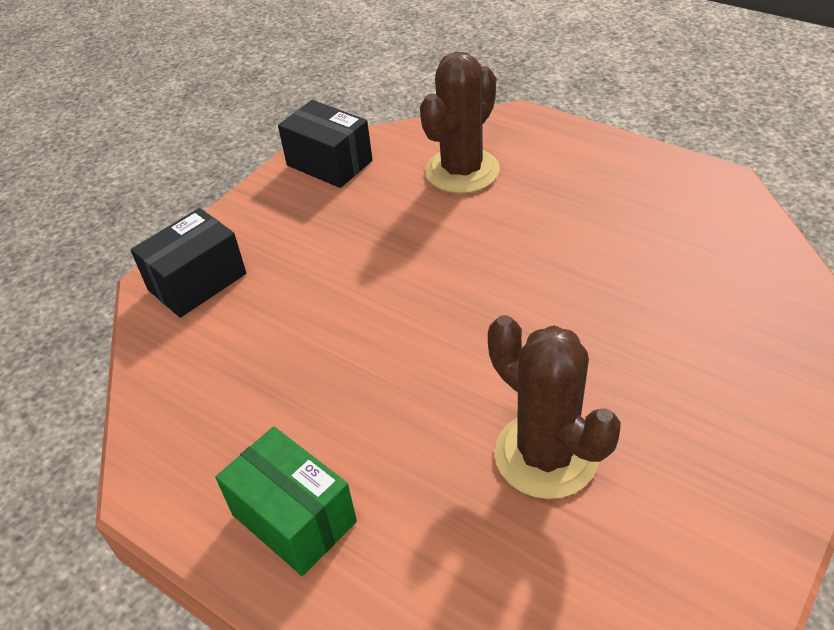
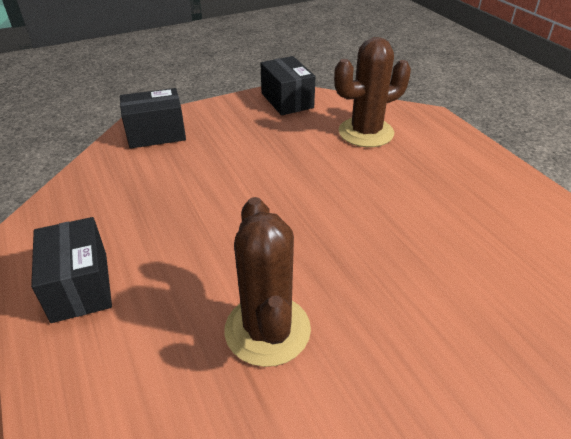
camera: 25 degrees right, 5 degrees down
(294, 518) = (80, 286): green box -> black box

